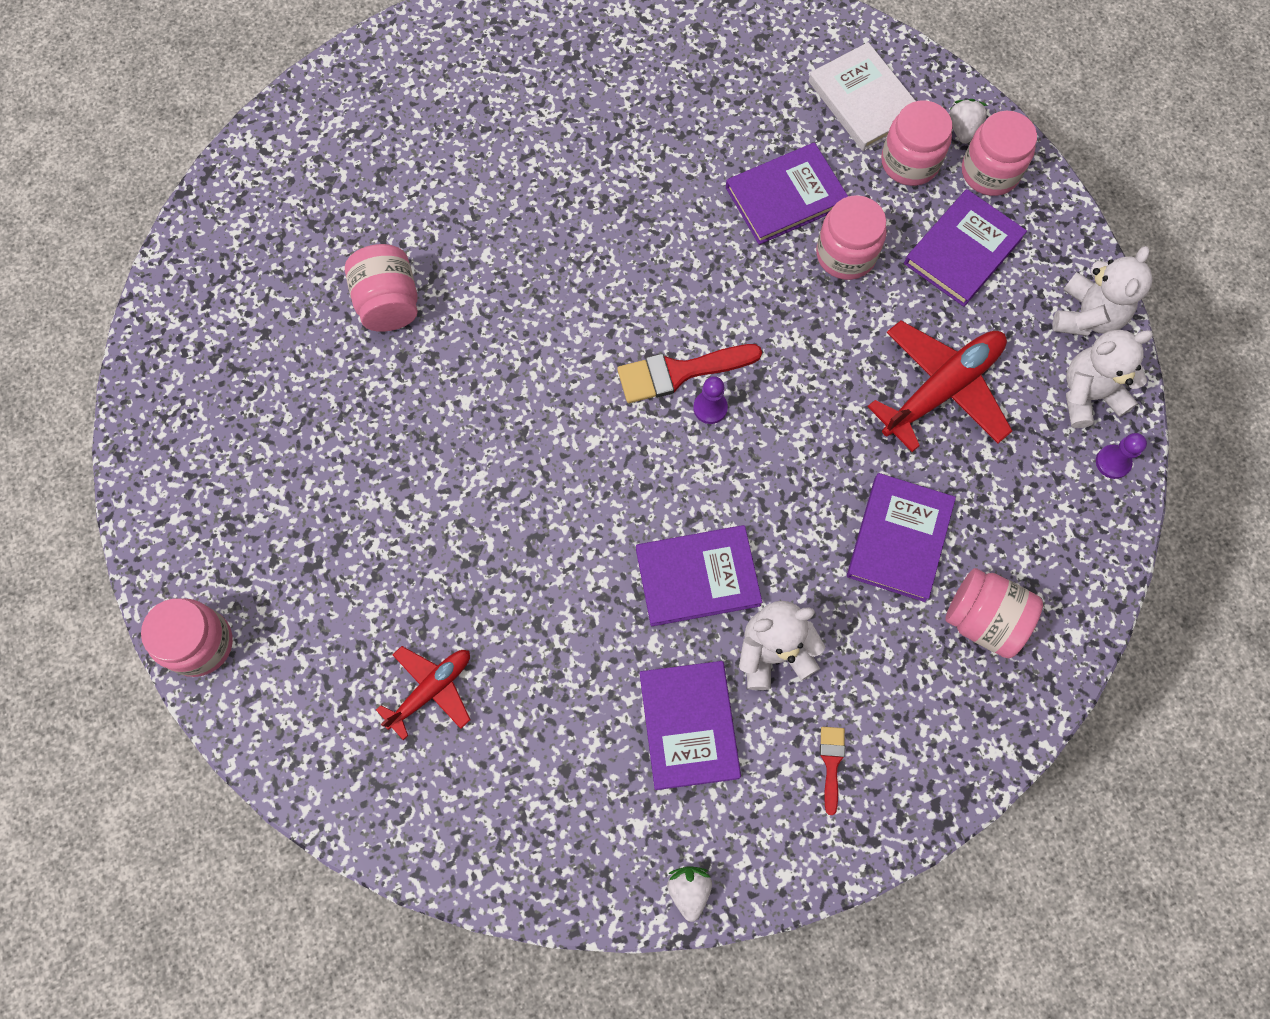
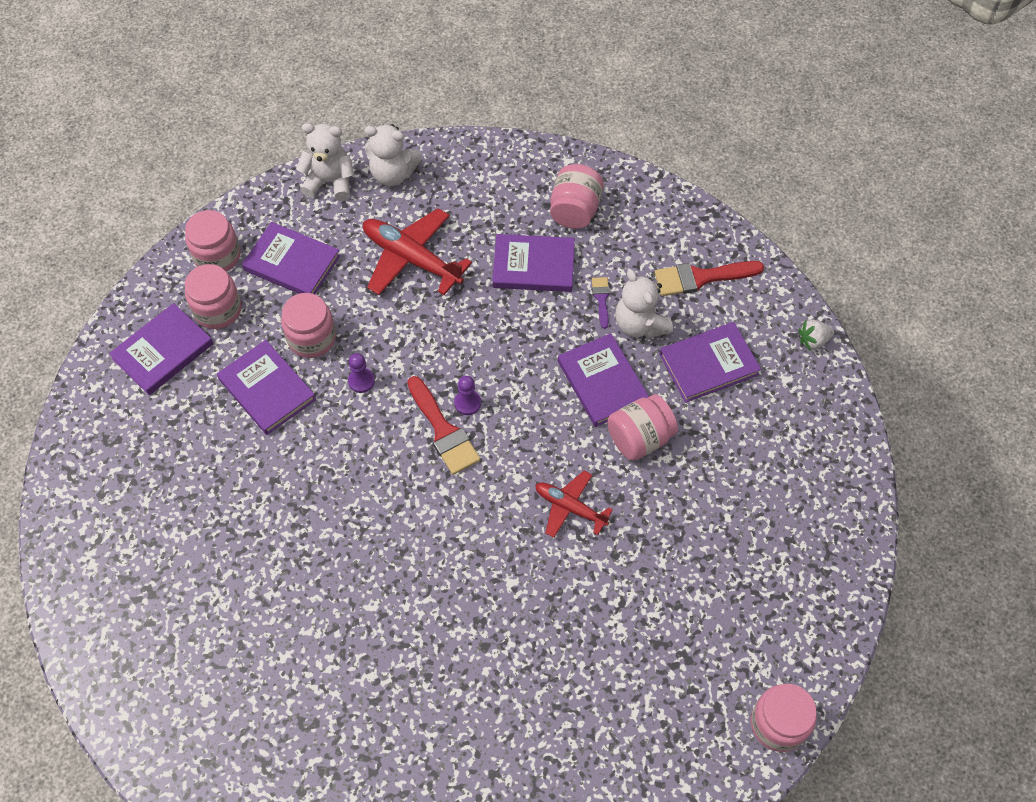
camera: 105 degrees left, 10 degrees down
(389, 303) = (437, 674): pink jar -> pink jar (639, 438)
(431, 689) = (747, 537): red plane -> red plane (570, 507)
(826, 613) = (601, 299): none -> purple brush
(831, 763) = (701, 277): red brush -> red brush, size x1.88
(864, 100) = (163, 351): white book -> purple book
(962, 129) = (180, 279): white strawberry -> none
(1088, 395) = (393, 174): white teddy bear -> white teddy bear turned 45 degrees counterclockwise
(1113, 462) = (440, 155): purple pawn -> purple pawn (361, 381)

